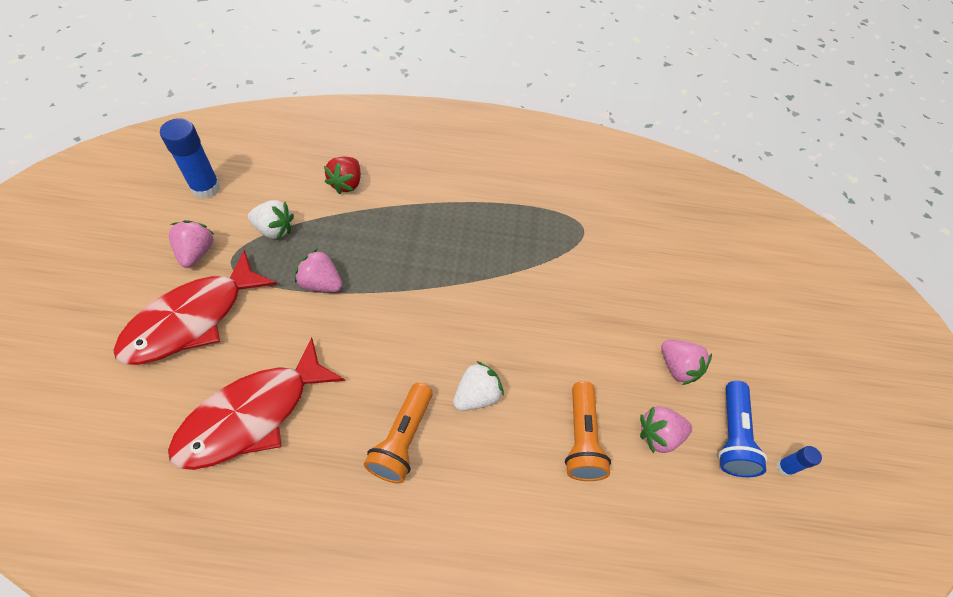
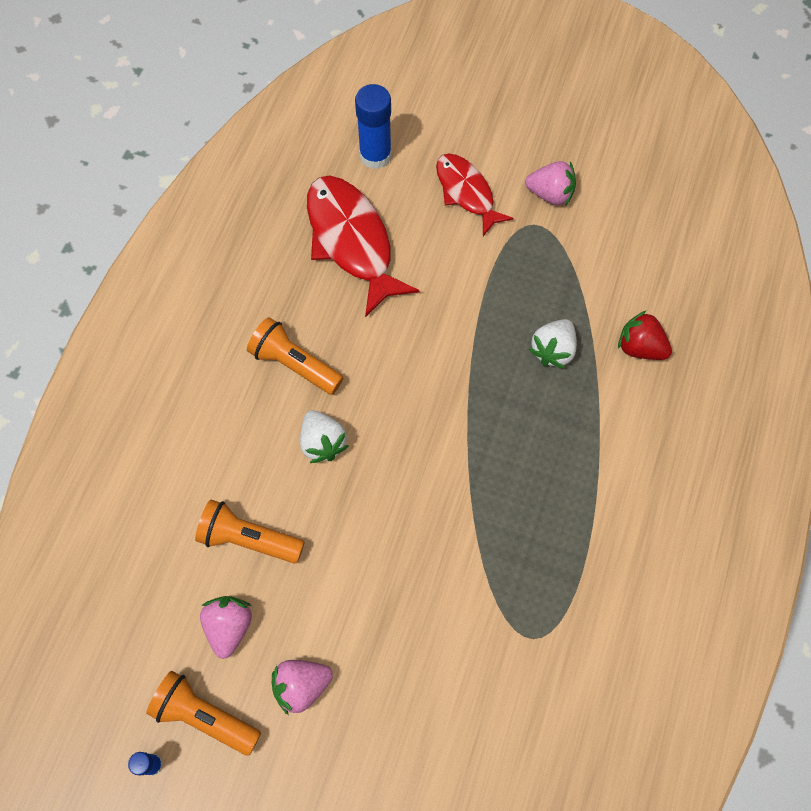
camera: 110 degrees right, 10 degrees up
(192, 319) = (466, 192): red fish -> red fish, size x0.63
(206, 188) = (644, 200): blue glue stick -> blue glue stick (375, 155)
(274, 229) = (574, 266): white strawberry -> white strawberry (553, 350)
(321, 283) = (491, 308): pink strawberry -> none
(731, 435) = (205, 716): blue flashlight -> orange flashlight

